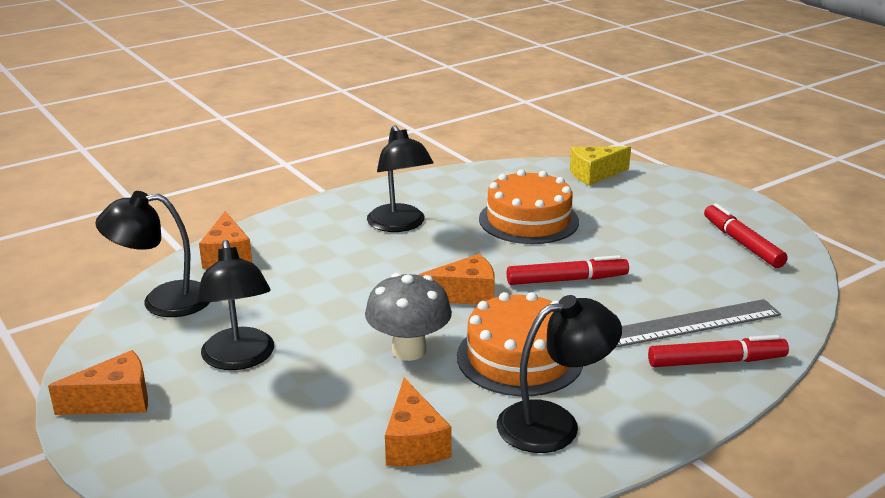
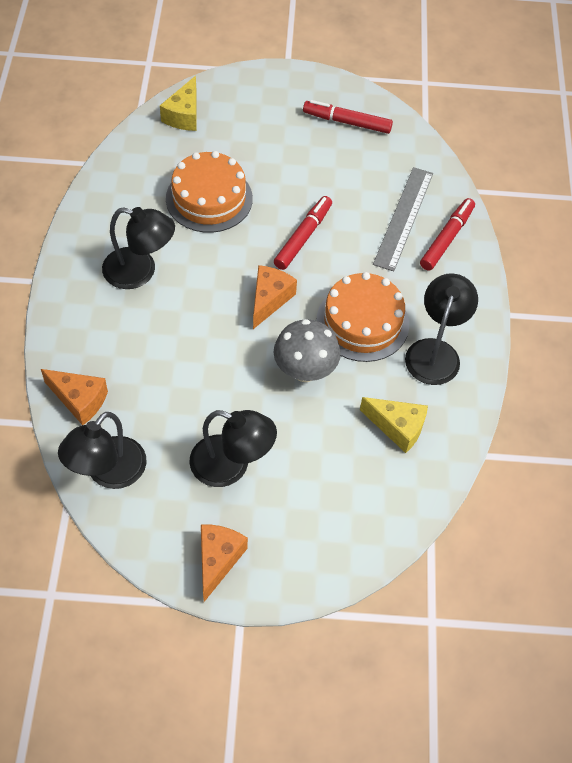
camera: 55 degrees left, 30 degrees up
(414, 443) = (397, 427): orange cheese -> yellow cheese

